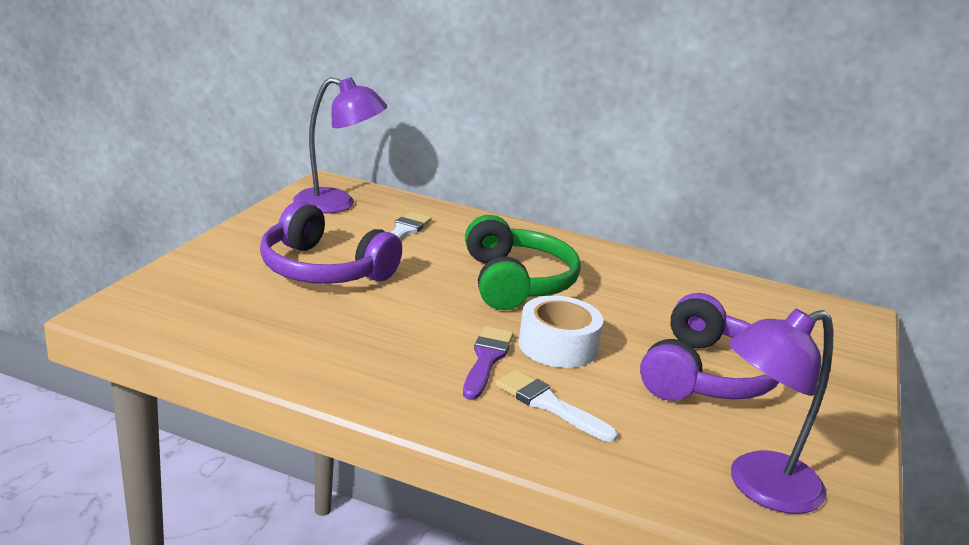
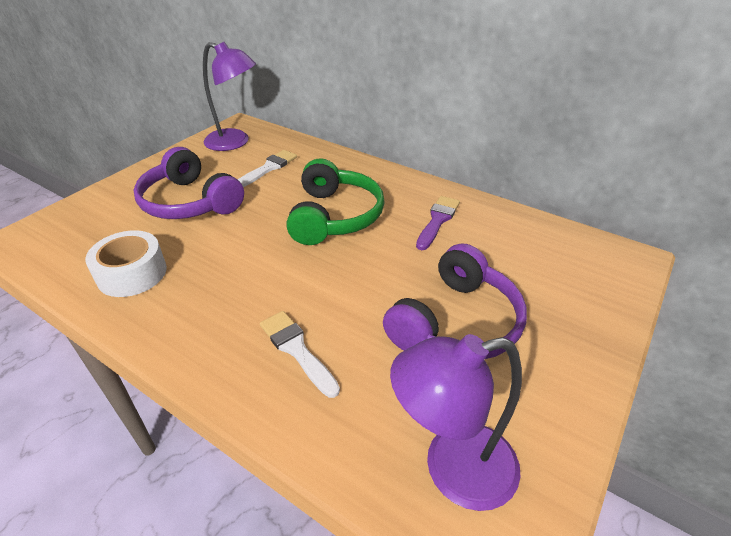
camera: 15 degrees right, 15 degrees up
(486, 359) = (268, 296): purple brush -> purple brush (437, 220)
(558, 346) = (337, 284): white tape -> white tape (132, 273)

